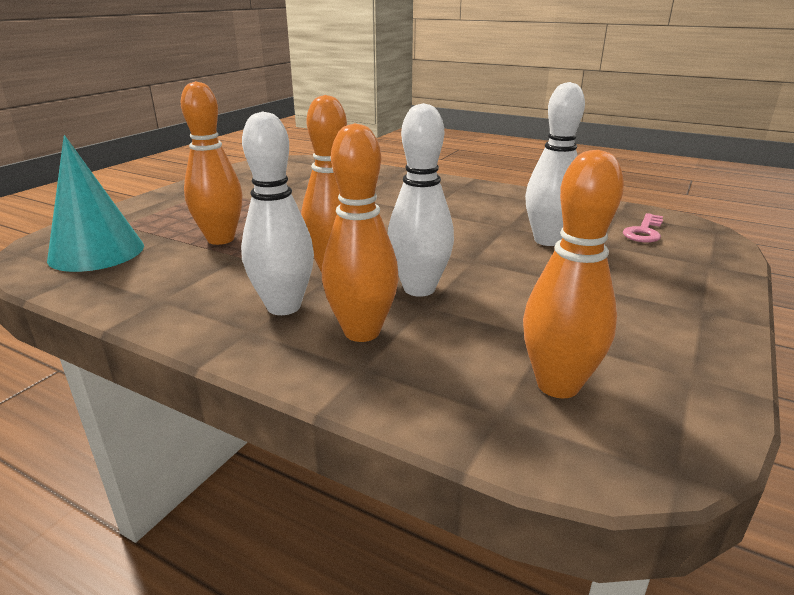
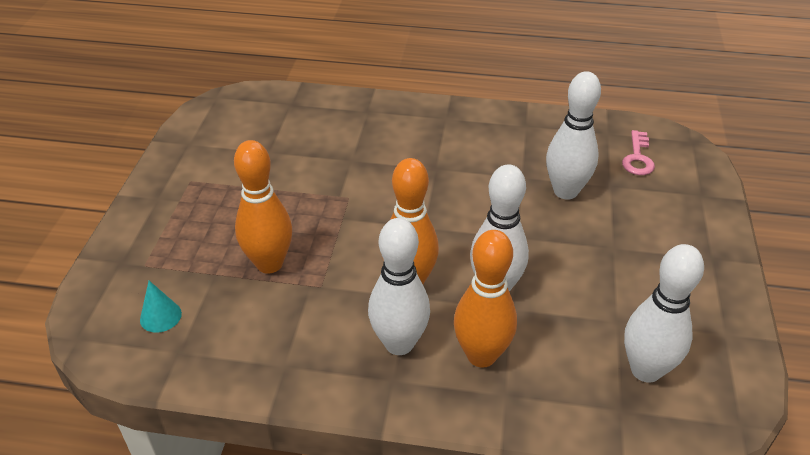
camera: 20 degrees left, 15 degrees up
(96, 252) = (160, 316): turquoise cone -> turquoise cone, size x0.45
(558, 385) = (645, 370): orange bowling pin -> white bowling pin

